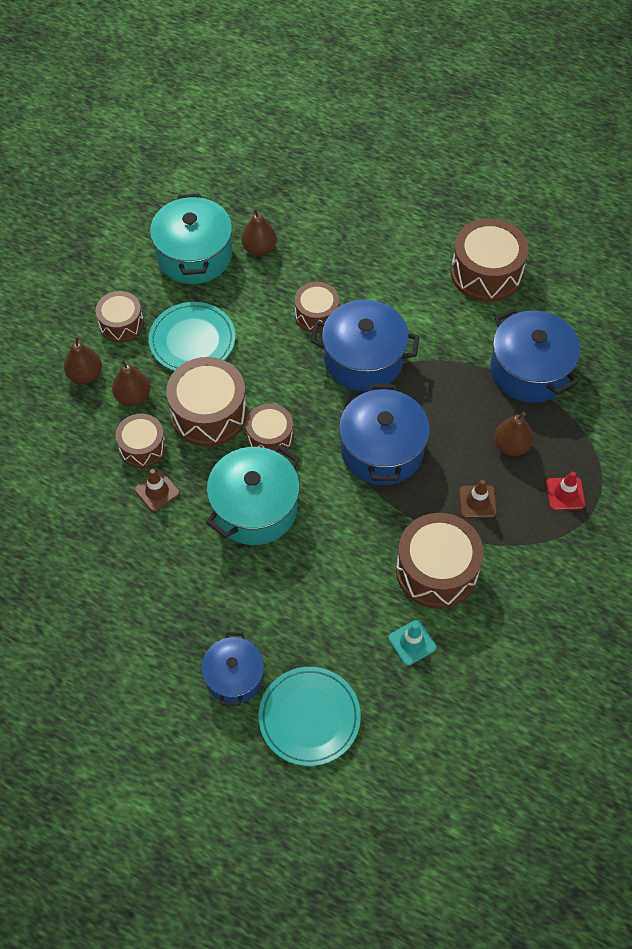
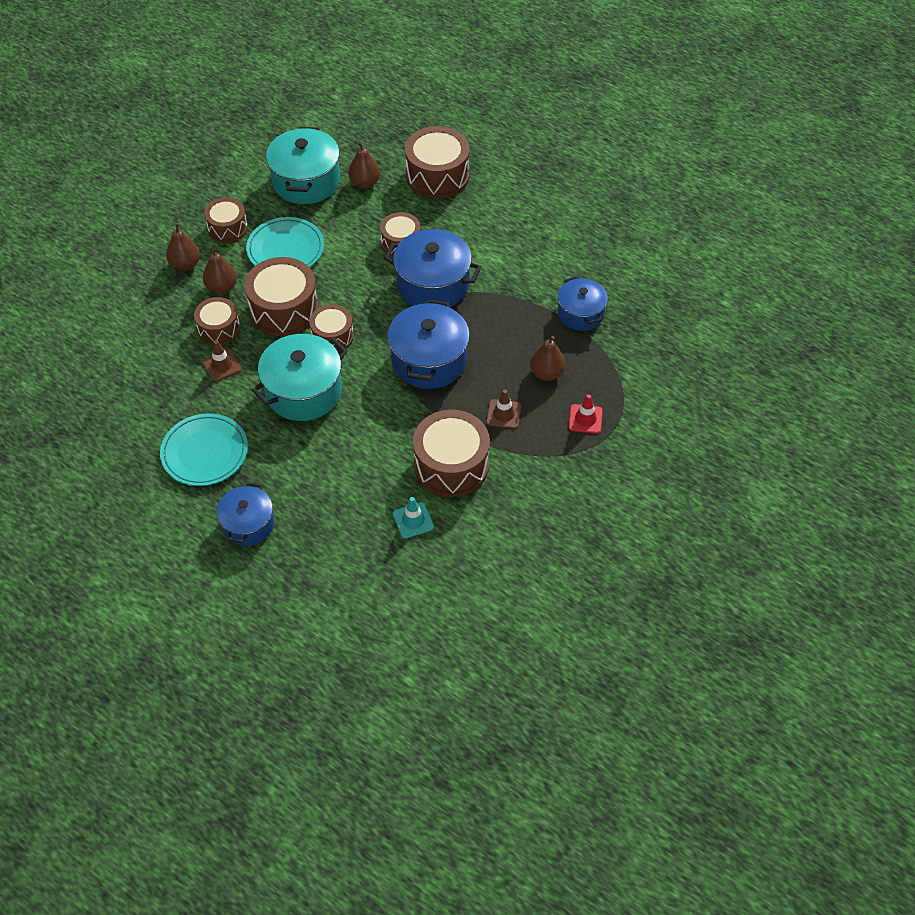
camera: 10 degrees right, 5 degrees down
(309, 717) = (305, 567): turquoise plate -> turquoise plate (205, 452)
(486, 273) = (563, 228): brown drum -> brown drum (437, 176)
(529, 370) = (580, 313): blue pot -> blue pot, size x0.63

